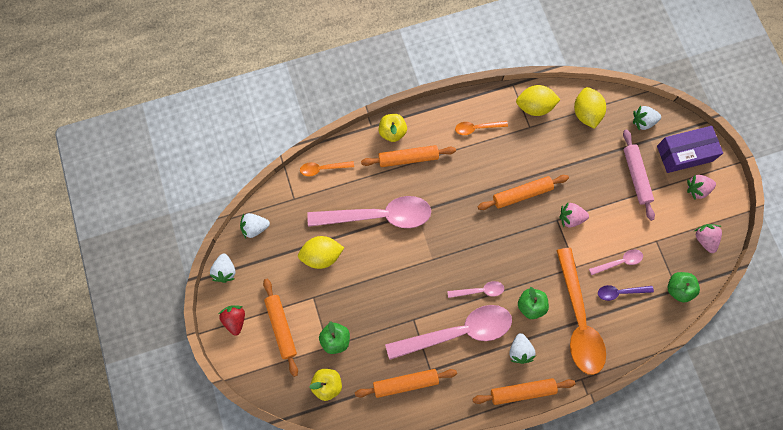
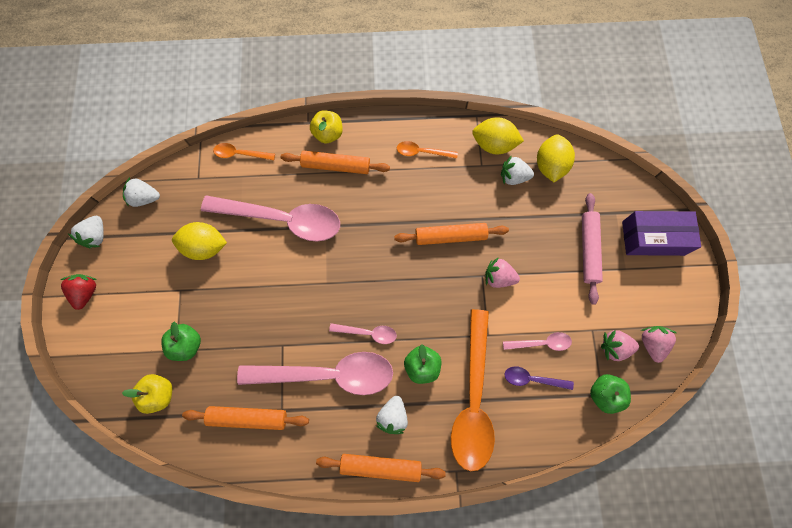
camera: 15 degrees right, 0 degrees up
(281, 327) = (133, 314): orange rolling pin -> none
(643, 121) = (613, 191): white strawberry -> white strawberry (513, 177)
(697, 189) = (657, 282): pink strawberry -> pink strawberry (614, 347)

